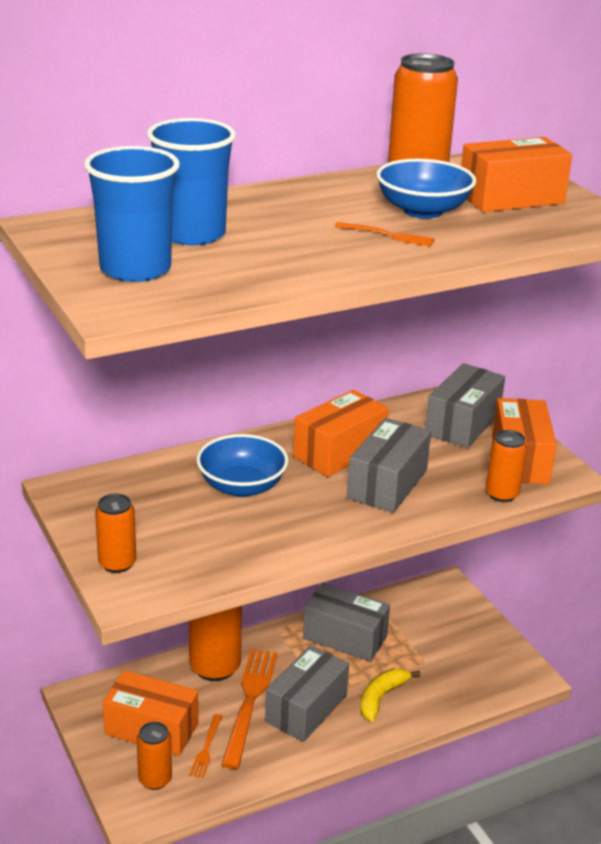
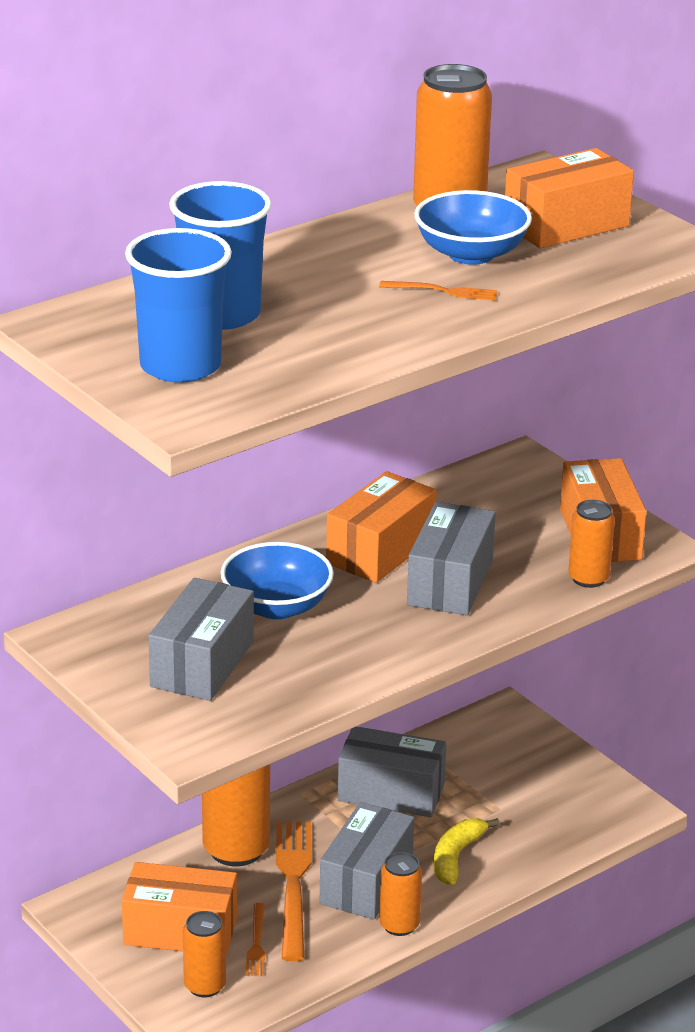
camera: 10 degrees left, 0 degrees up
(117, 563) = (164, 712): orange can -> orange can (399, 925)
(462, 424) = (520, 498): grey box -> grey box (202, 664)

